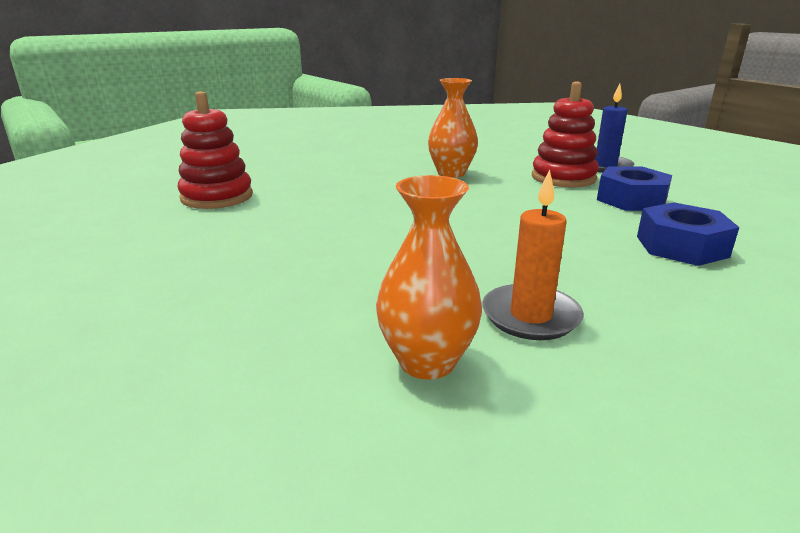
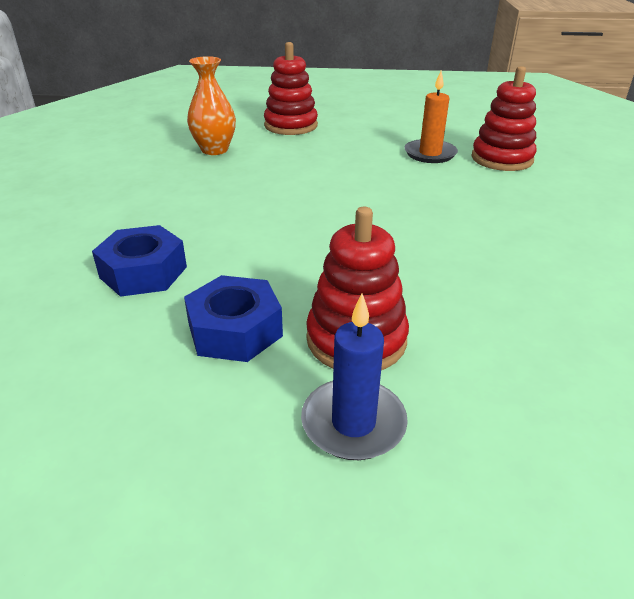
camera: 130 degrees right, 10 degrees up
(216, 348) = (291, 126): none -> red stacking toy
(451, 173) = (463, 273): orange vase -> none
(530, 316) = (196, 179): orange candle -> orange candle (430, 154)

